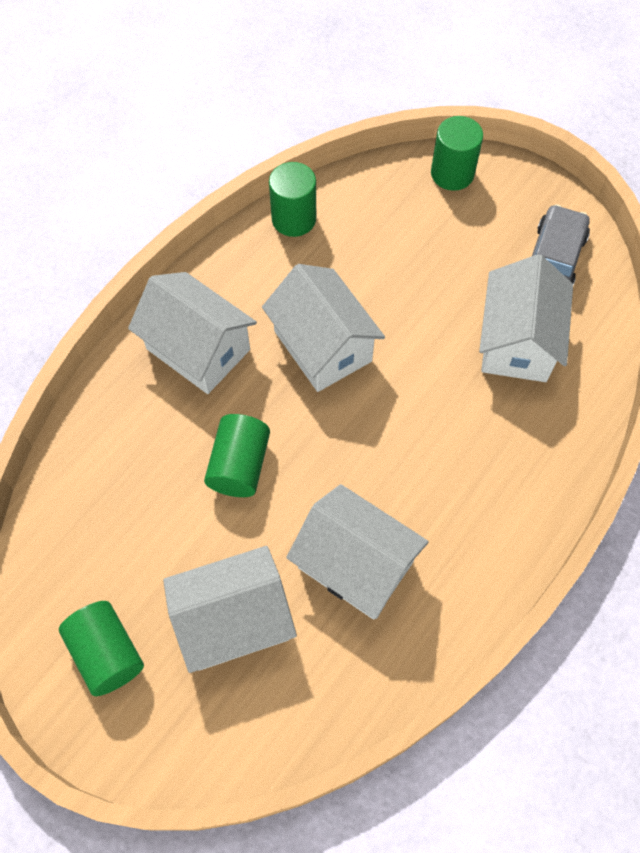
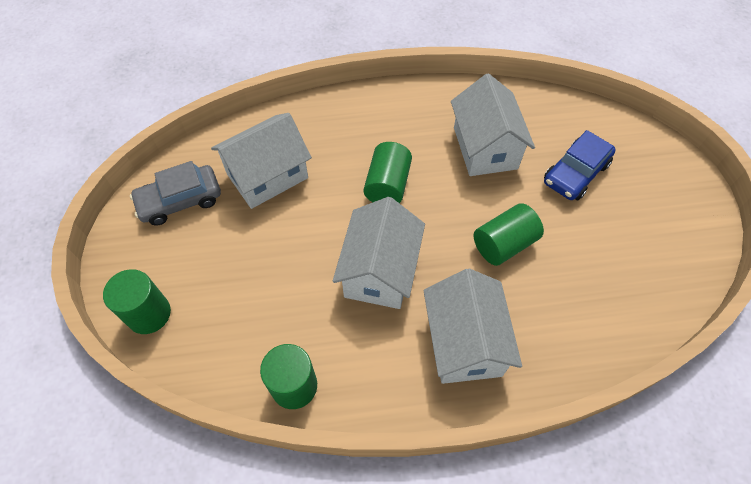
camera: 135 degrees left, 5 degrees down
(107, 653) = (663, 210): green cylinder -> green cylinder (387, 185)
(233, 620) = (575, 173): white house -> blue car

